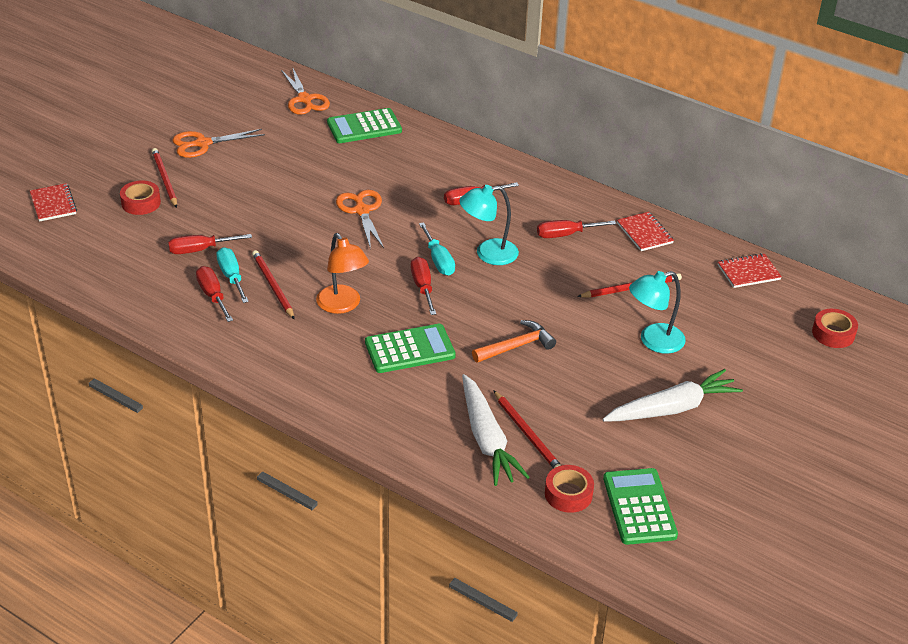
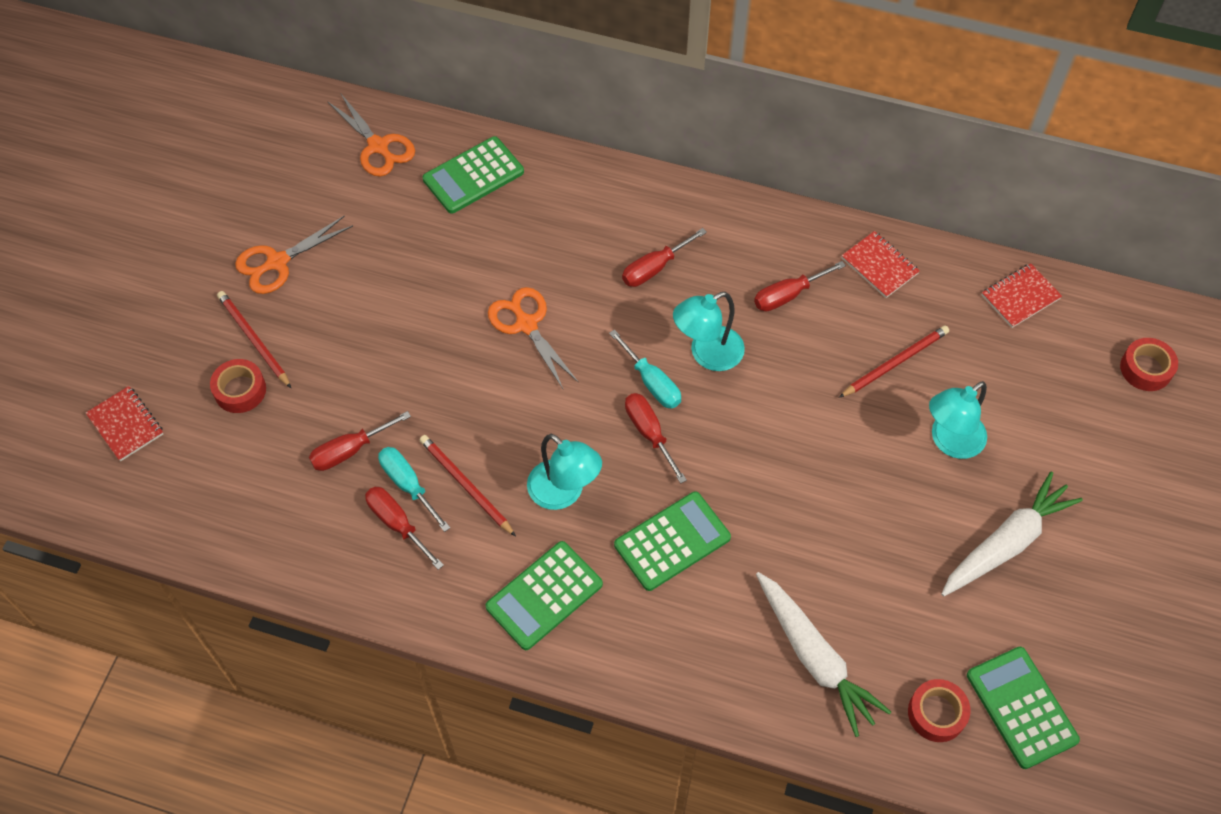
camera: 15 degrees left, 20 degrees up
(299, 357) = (544, 595): none -> green calculator
(342, 305) = (564, 493): orange lamp -> turquoise lamp
(516, 346) = (795, 498): orange hammer -> none
(527, 434) = (858, 634): red pencil -> none

